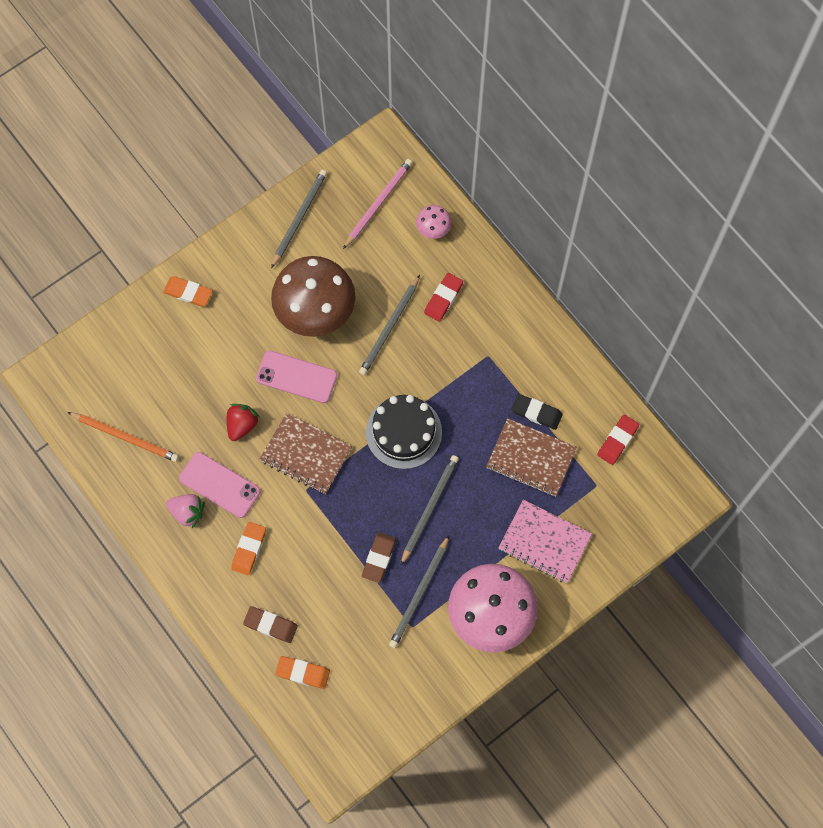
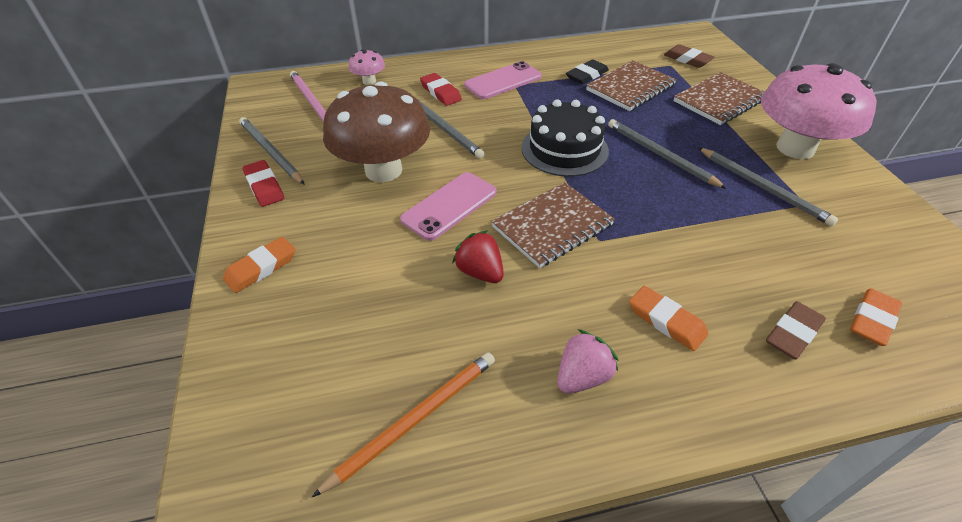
camera: 65 degrees left, 25 degrees down
(219, 485) = (554, 322): pink phone -> pink phone (503, 81)
(379, 558) = (710, 205): brown eraser -> brown eraser (687, 59)
(544, 542) = (719, 101): pink notebook -> brown notebook
(617, 441) = (633, 48): red eraser -> red eraser (264, 186)

